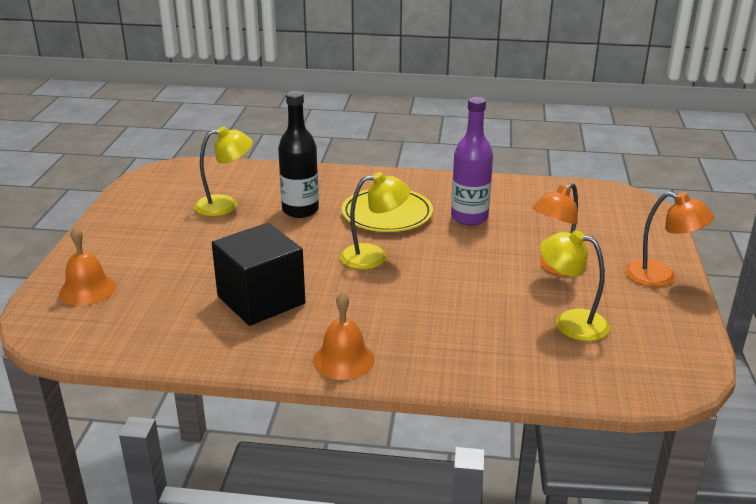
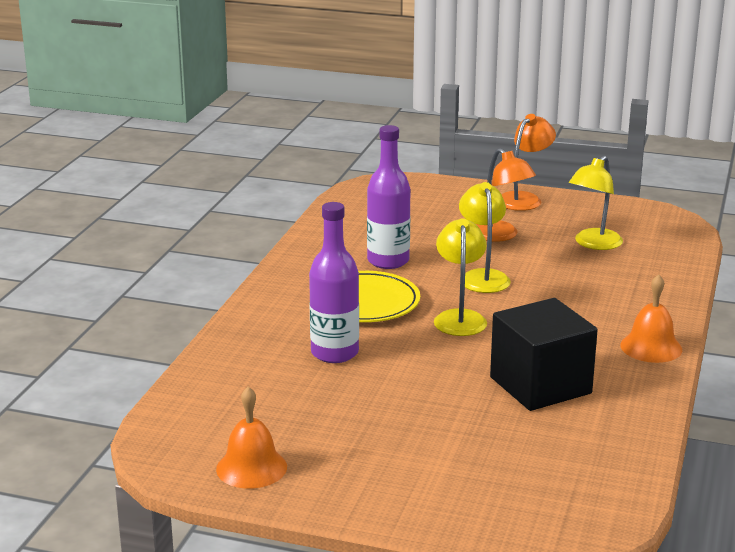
camera: 80 degrees left, 5 degrees down
(87, 289) = (502, 502): orange bell -> orange bell (251, 468)
(225, 205) = (299, 403): yellow lamp -> yellow lamp (483, 277)
(300, 210) = (334, 353): black bottle -> purple bottle

